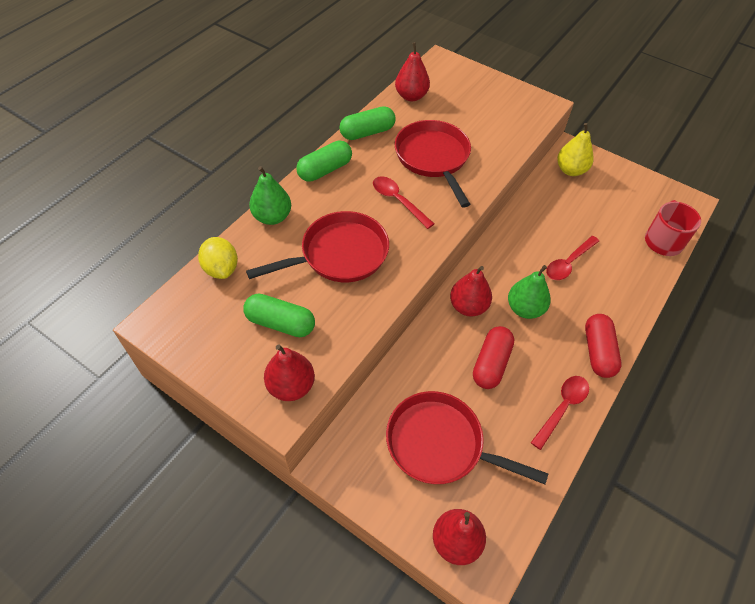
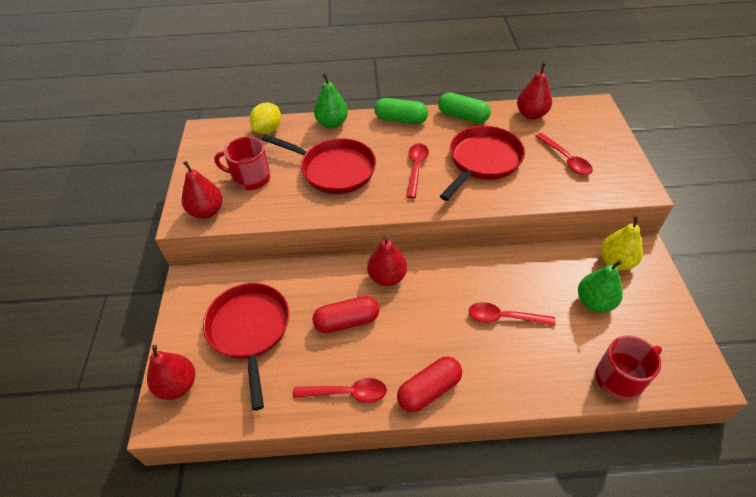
camera: 55 degrees right, 5 degrees down
(280, 323) = (250, 178): green capsule -> red mug
(480, 116) = (566, 159): none -> red spoon
(525, 309) = (422, 314): green pear -> green pear (594, 302)

